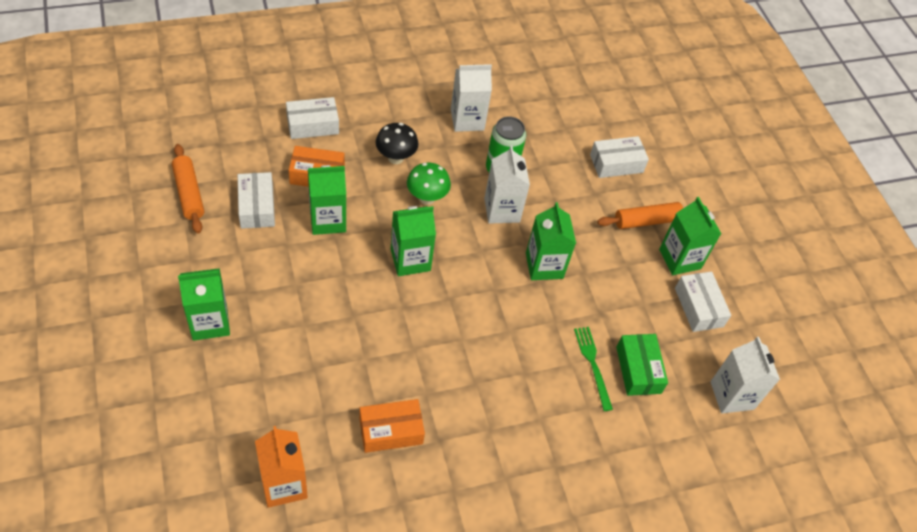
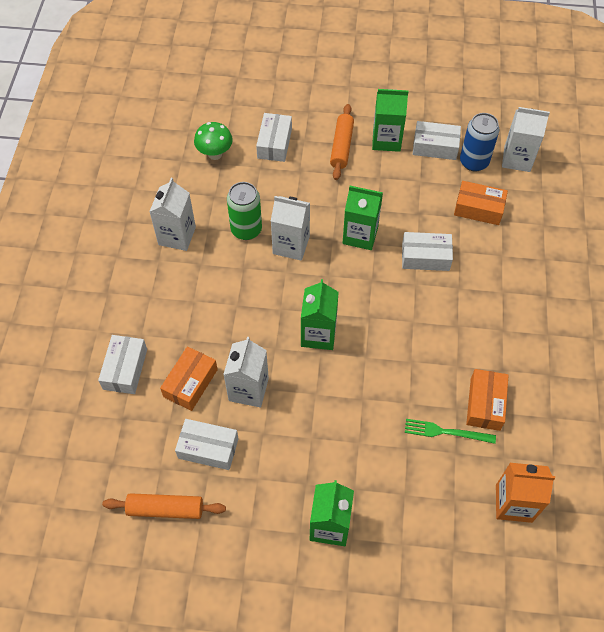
camera: 60 degrees left, 5 degrees up
(328, 220) = (248, 389): green carton -> white carton
(396, 158) = (197, 309): black mushroom -> none
(427, 198) = (255, 299): green mushroom -> green mushroom (215, 154)
(547, 332) = (425, 257): none -> white box
(593, 365) = (465, 237): green fork -> green fork (446, 432)
(638, 370) = (478, 209): green box -> orange box
(700, 351) = (474, 162): none -> blue can

